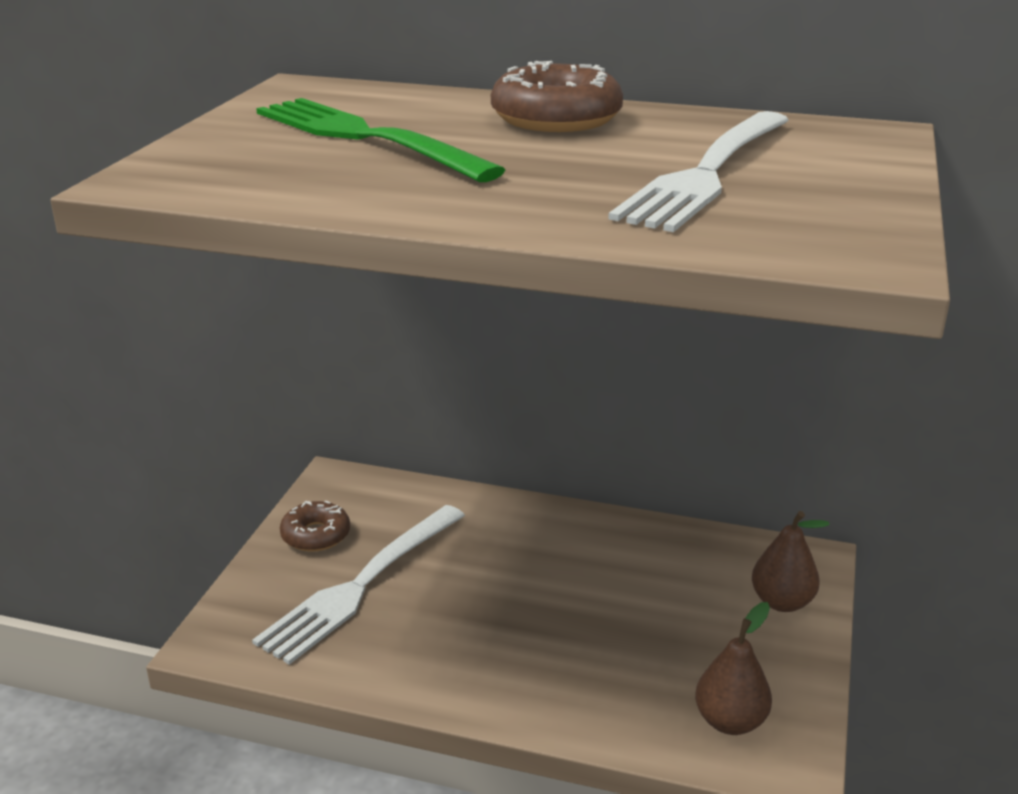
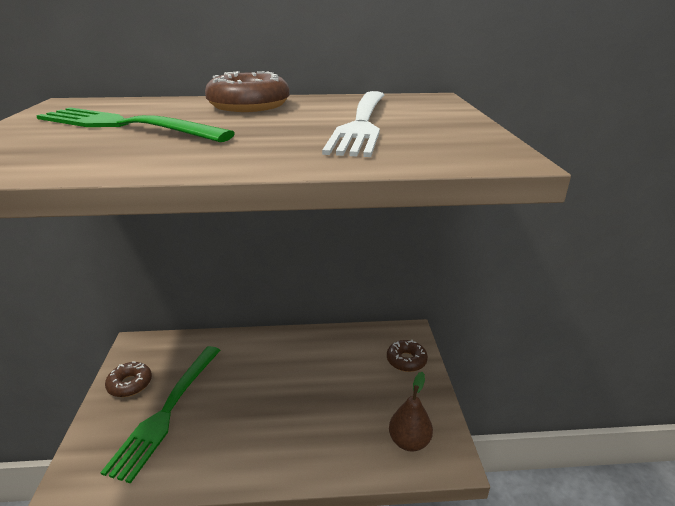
camera: 20 degrees left, 0 degrees up
(361, 585) = (167, 411): white fork -> green fork
(782, 602) = (406, 360): brown pear -> brown donut

